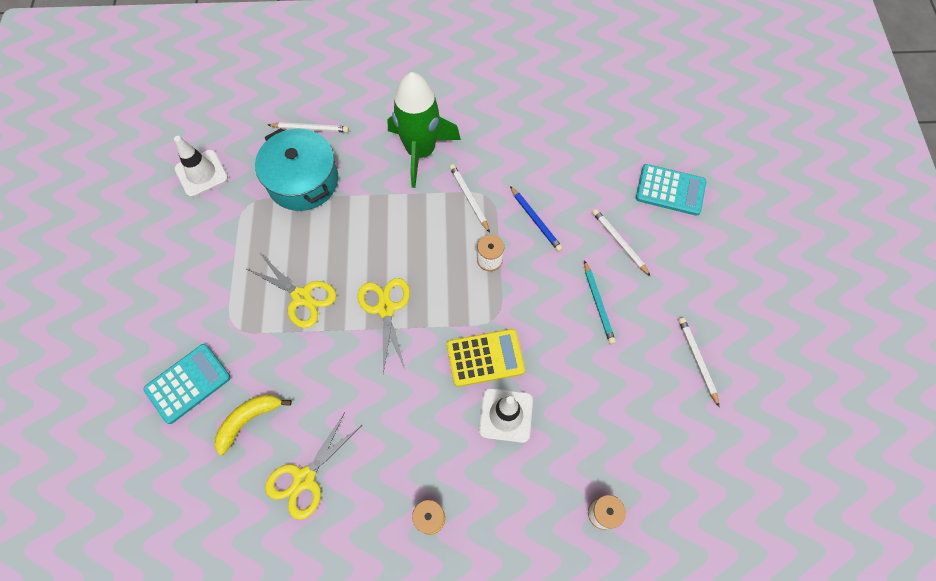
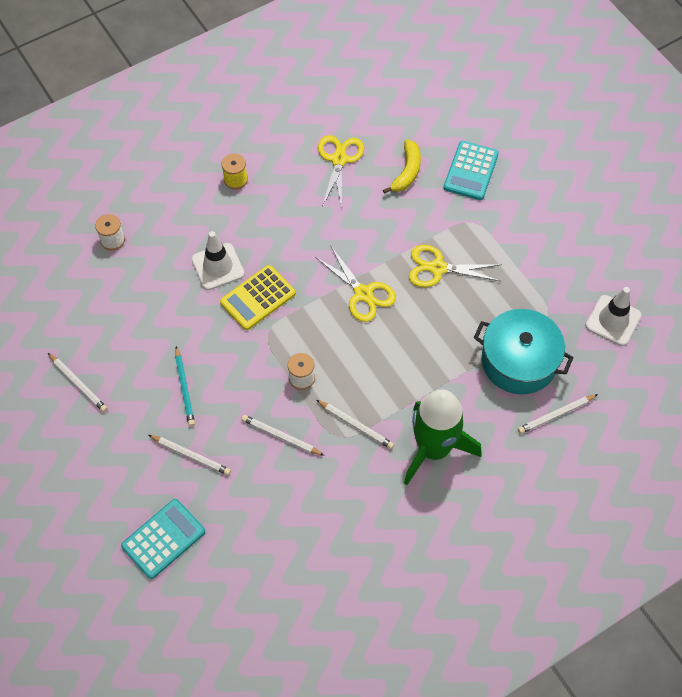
camera: 150 degrees right, 5 degrees down
(535, 220) = (280, 436): blue pencil -> white pencil
(598, 304) = (184, 388): turquoise pencil -> turquoise pencil turned 150 degrees counterclockwise
(670, 190) = (163, 539): turquoise calculator -> turquoise calculator turned 150 degrees clockwise

